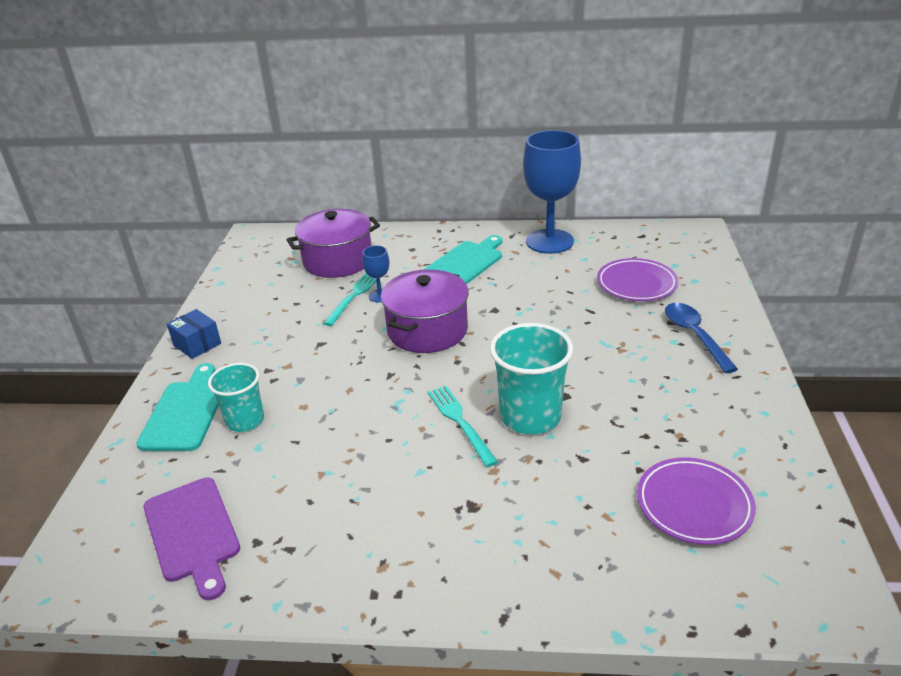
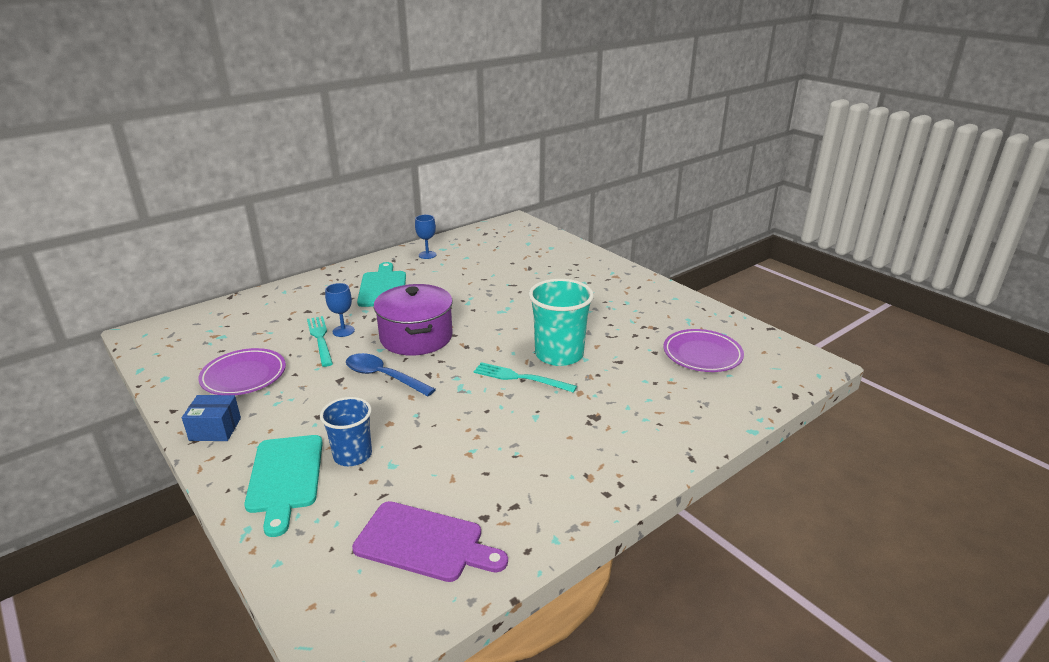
camera: 45 degrees left, 5 degrees down
(185, 412) = (285, 477): turquoise cutting board -> turquoise cutting board turned 150 degrees counterclockwise
(245, 420) = (352, 455): turquoise cup -> blue cup
(338, 261) = (266, 322): purple pot -> none
(549, 241) = (427, 255): blue goblet -> blue goblet, size x0.44
(636, 284) = (520, 260): purple plate -> purple plate (244, 376)
(694, 335) = (590, 275): blue spoon -> blue spoon (383, 377)

